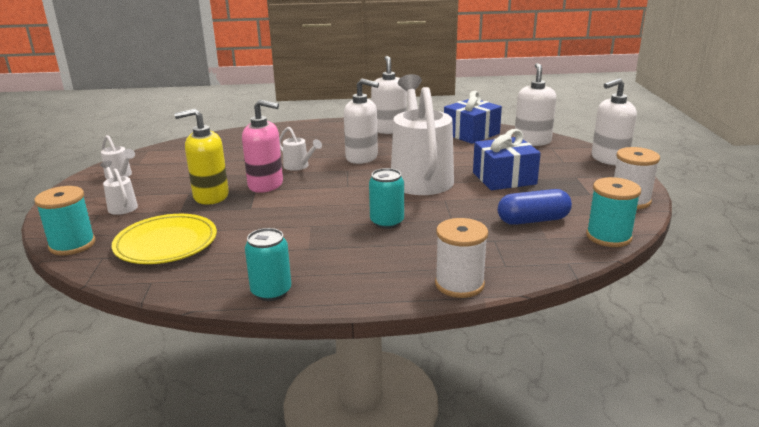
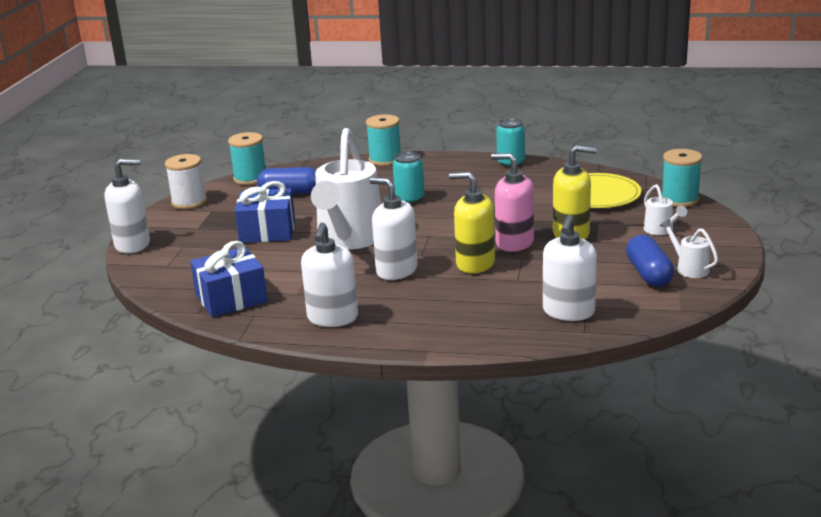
camera: 165 degrees left, 0 degrees up
(157, 169) = (648, 274): none -> blue capsule
(299, 166) = (475, 264): white watering can -> yellow soap dispenser
(459, 284) = (385, 160): white spool -> turquoise spool
(532, 141) = (174, 278): white soap dispenser -> white soap dispenser (568, 312)

